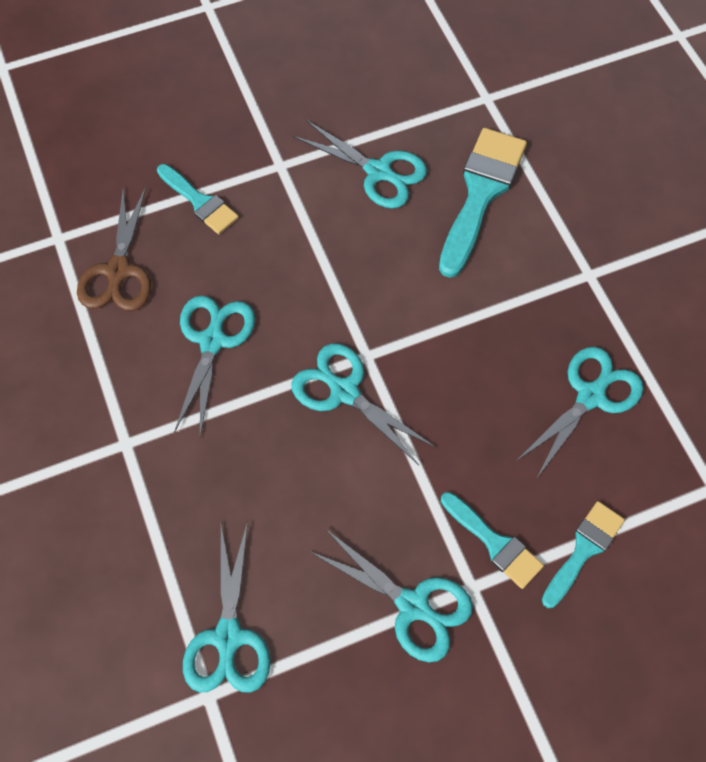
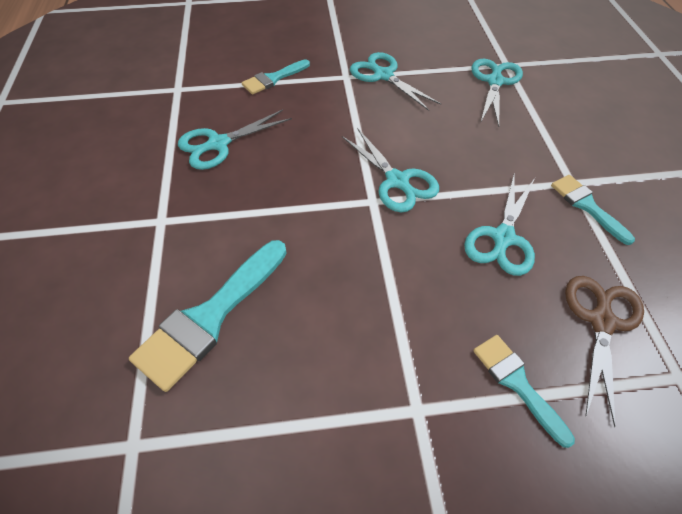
camera: 165 degrees left, 10 degrees down
(379, 172) = (305, 370): turquoise scissors -> none
(494, 543) = (324, 90): turquoise brush -> turquoise brush (587, 206)

